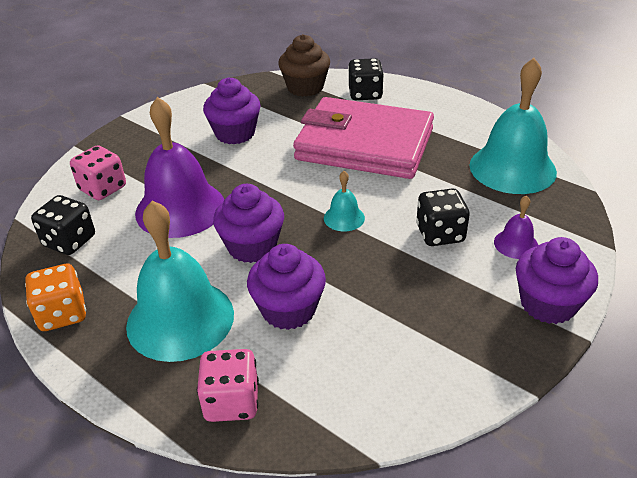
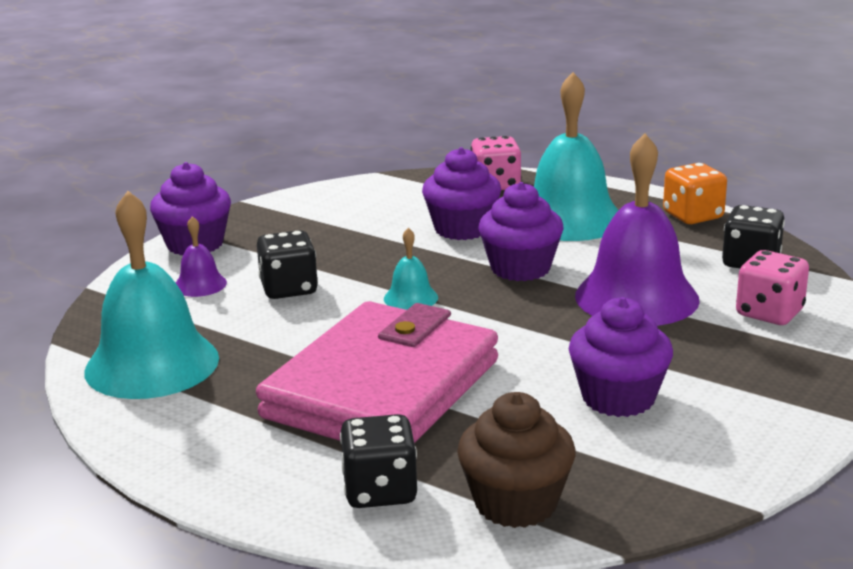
camera: 175 degrees right, 15 degrees down
(364, 144) = (382, 389): pink wallet -> pink wallet turned 75 degrees counterclockwise

